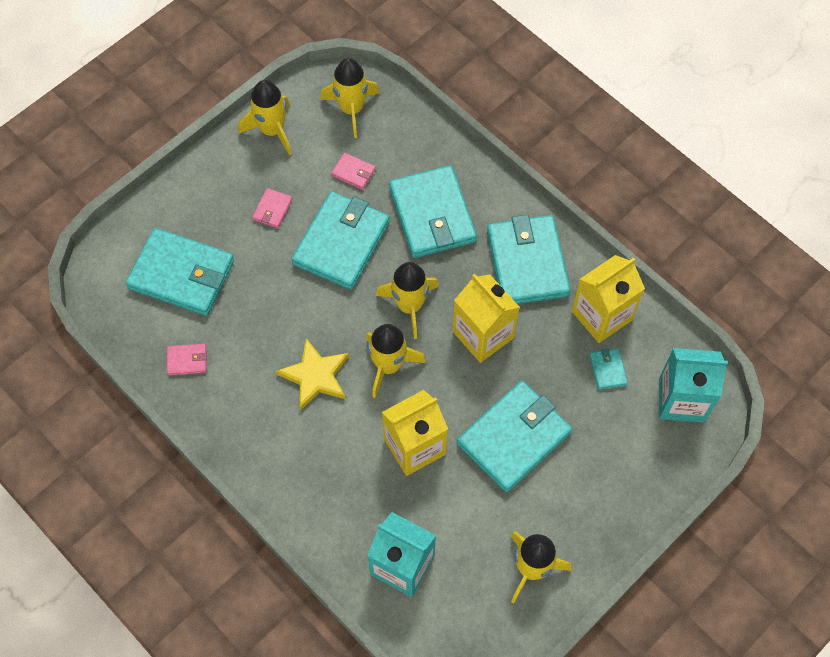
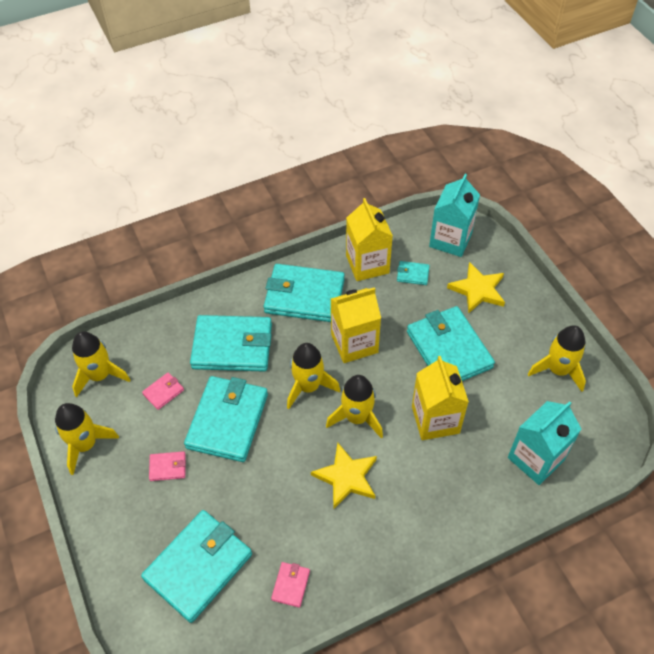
camera: 70 degrees left, 10 degrees down
(272, 209) = (168, 467): pink wallet -> pink wallet turned 45 degrees counterclockwise
(341, 243) = (227, 421): turquoise wallet -> turquoise wallet turned 60 degrees clockwise
(615, 450) = (478, 290): none -> yellow star

